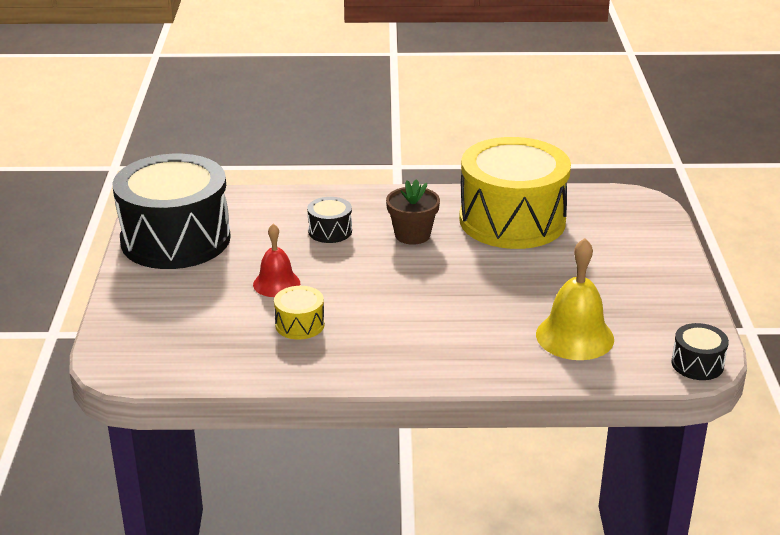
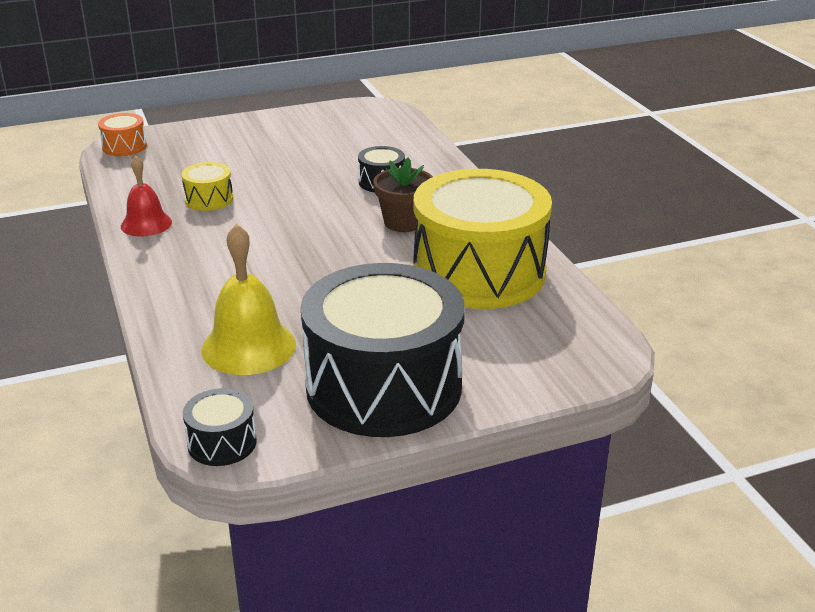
camera: 70 degrees right, 0 degrees up
(126, 364) = (124, 147): none -> orange drum
(175, 239) = (321, 124): black drum -> black drum (384, 386)
(276, 283) = (272, 177): red bell -> red bell (146, 224)

